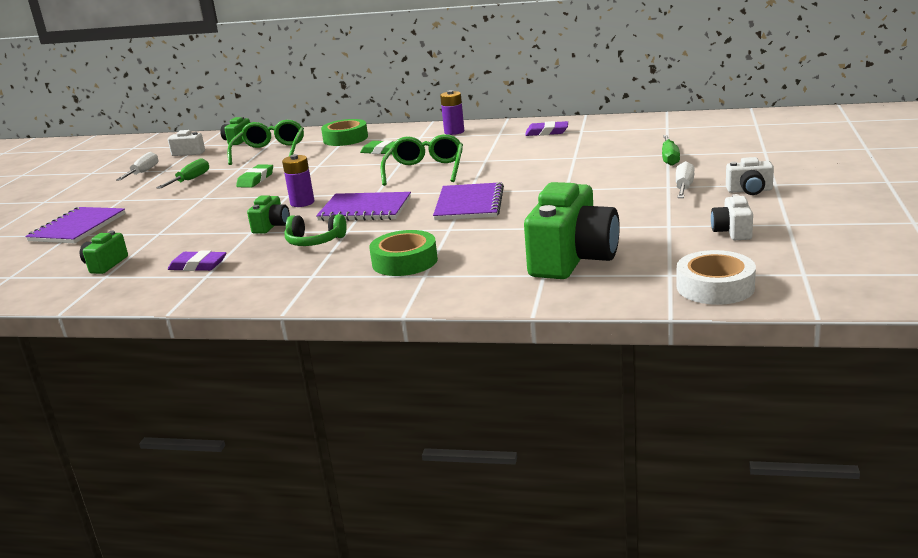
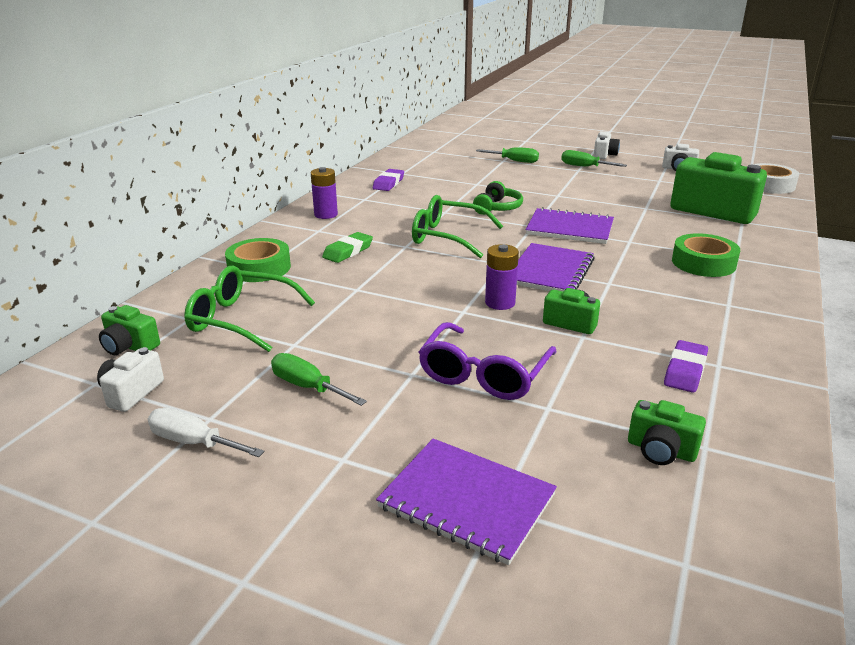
camera: 80 degrees left, 5 degrees up
(199, 213) = (484, 374): none -> purple glasses
(255, 179) = (370, 331): green eraser -> none
(314, 241) = (634, 300): green headphones -> green headphones (497, 208)
(684, 187) = (584, 167): white screwdriver -> green screwdriver

